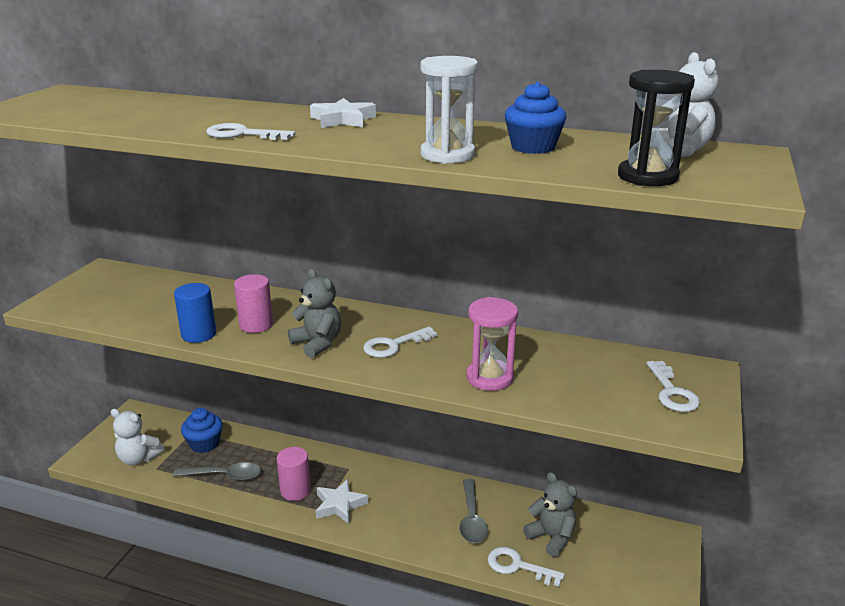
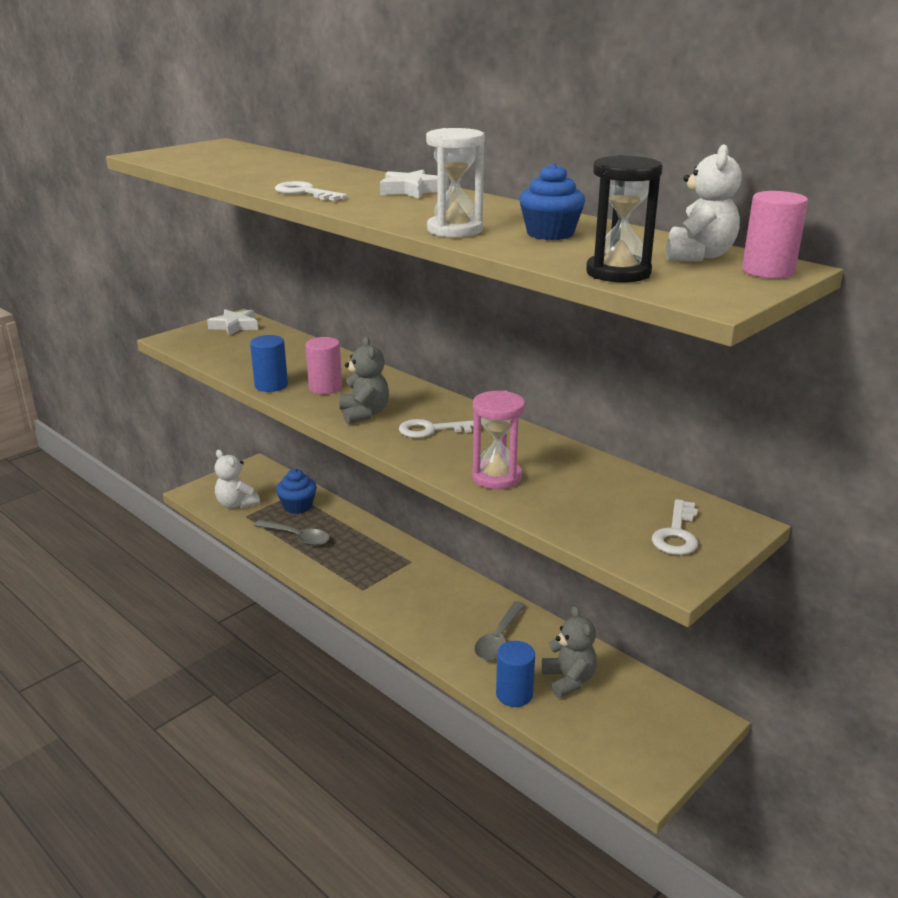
camera: 25 degrees right, 0 degrees up
(295, 490) = (350, 567): pink cylinder -> pink cylinder (768, 271)
(339, 505) = (381, 590): white star -> white star (235, 326)
(518, 566) = (514, 694): white key -> blue cylinder

